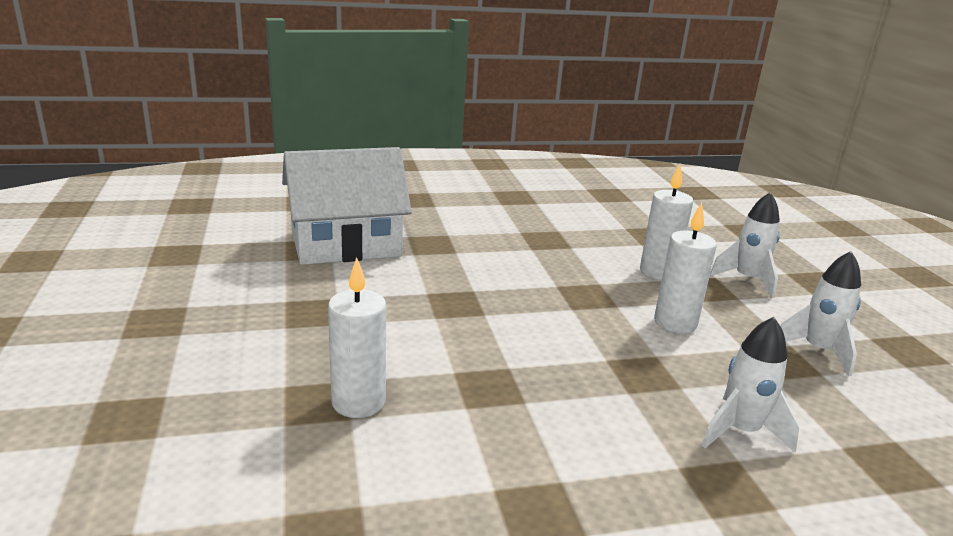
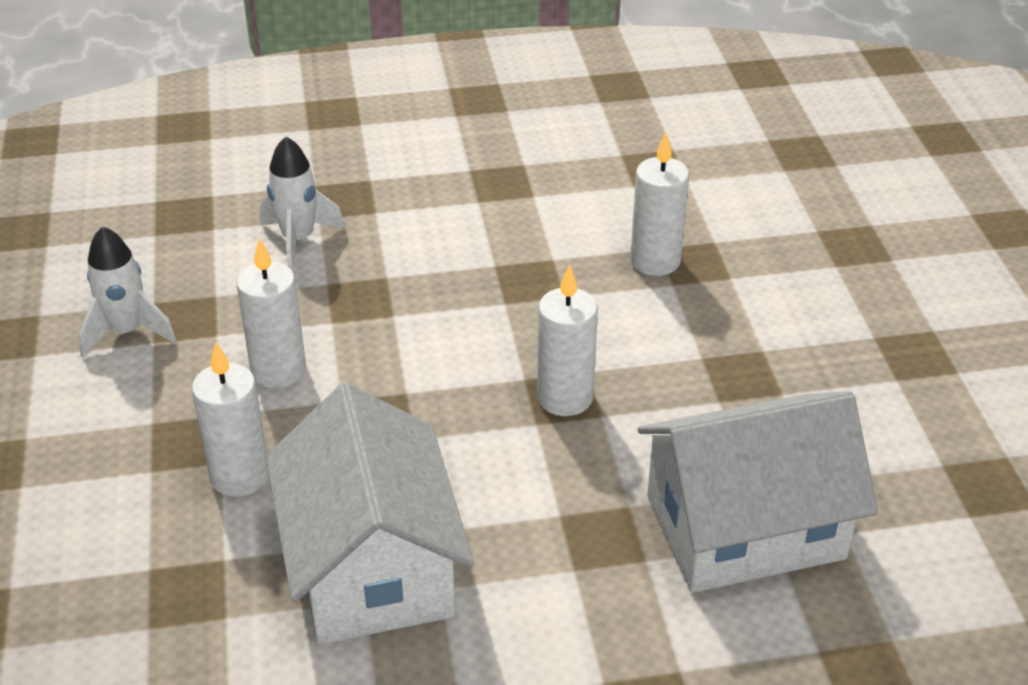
camera: 175 degrees left, 15 degrees up
(453, 302) = (565, 398): none -> white candle
(559, 239) = (372, 566): none -> white house
(747, 280) = (105, 464): white rocket -> none

